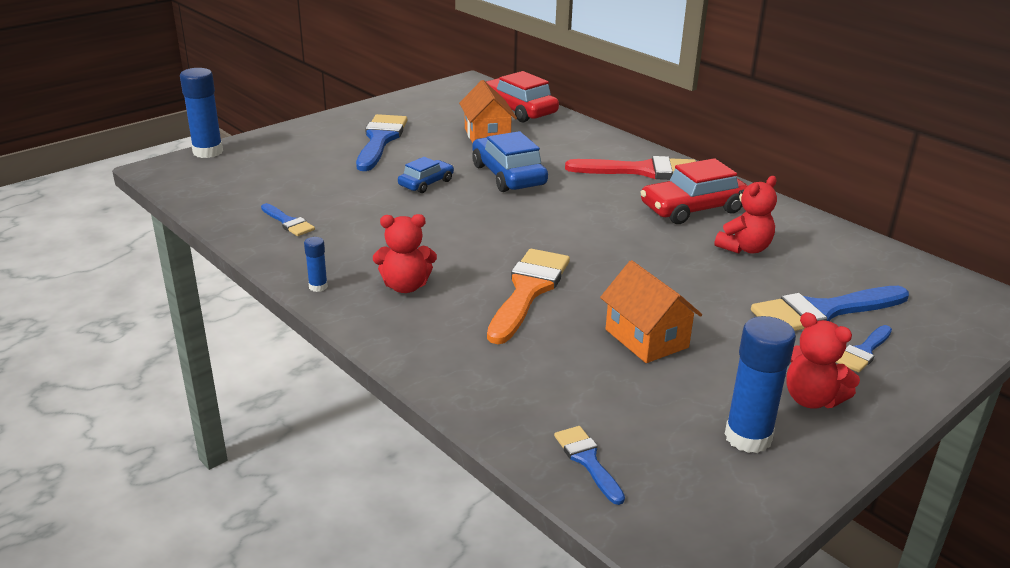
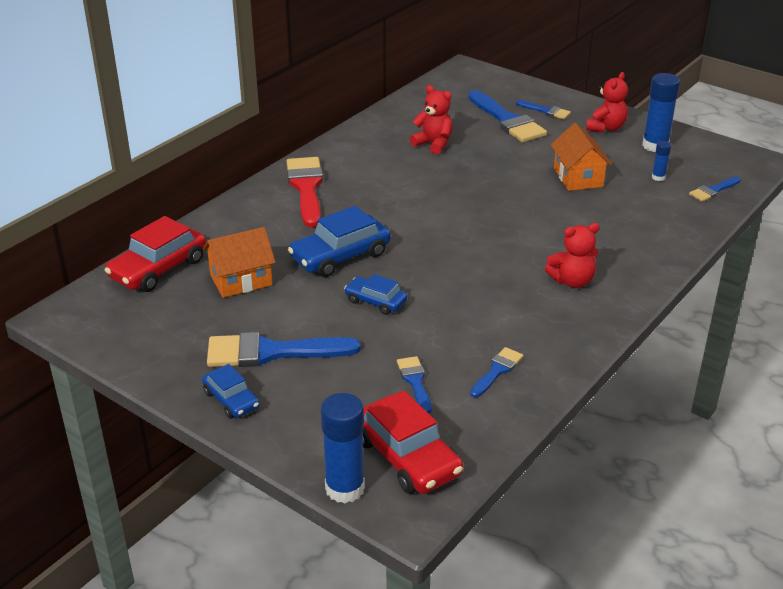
camera: 100 degrees left, 5 degrees up
(302, 187) = (415, 381): none -> blue brush
(318, 287) = (599, 325): blue glue stick -> blue glue stick (658, 177)
(333, 125) = (231, 400): none -> blue car
(405, 286) = (572, 281): red teddy bear -> red teddy bear turned 90 degrees clockwise
(528, 291) = (545, 225): orange brush -> none
(646, 338) = (578, 177): orange house -> orange house turned 60 degrees counterclockwise
(693, 208) = (375, 164): red car -> red car (407, 457)

